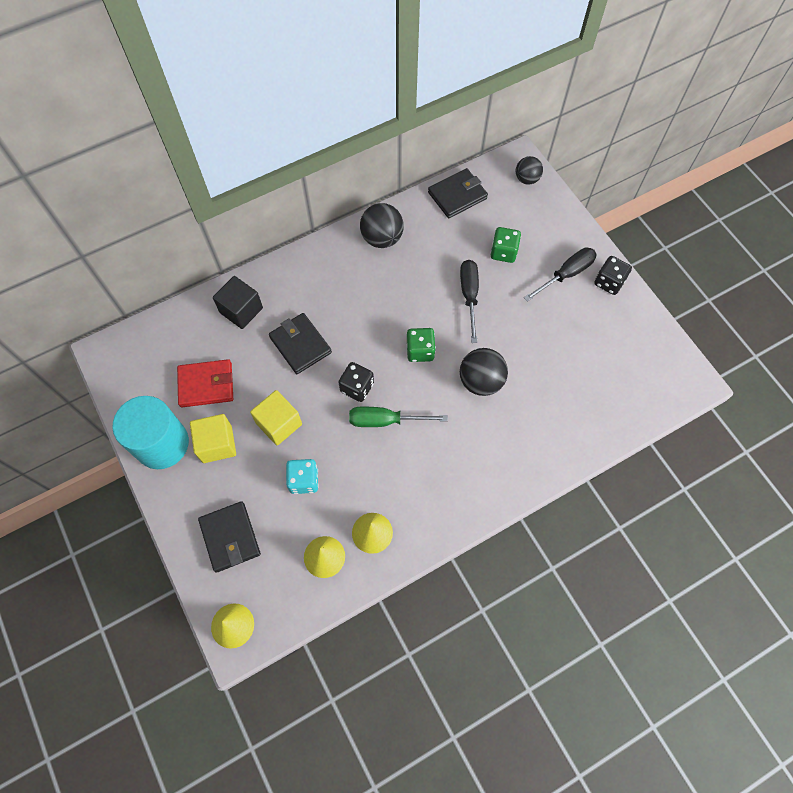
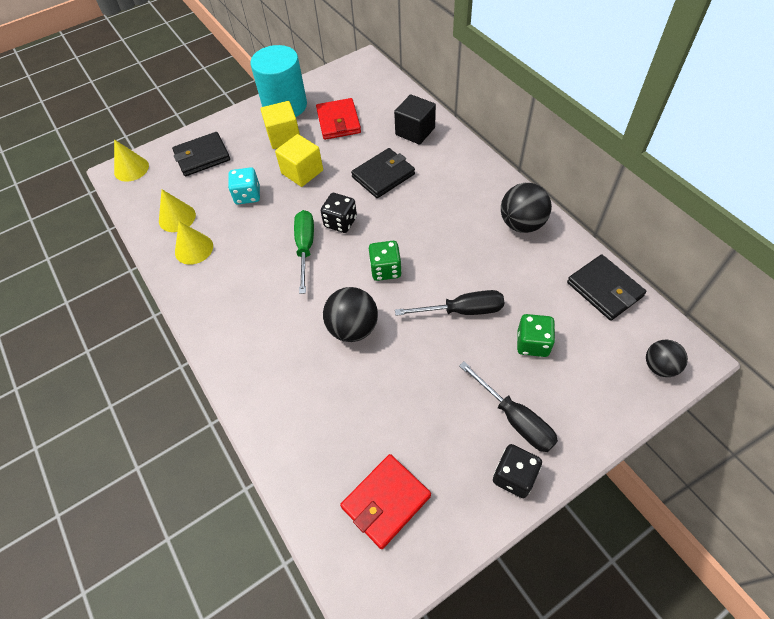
camera: 90 degrees right, 10 degrees down
(629, 365) = (386, 501): none -> red wallet

